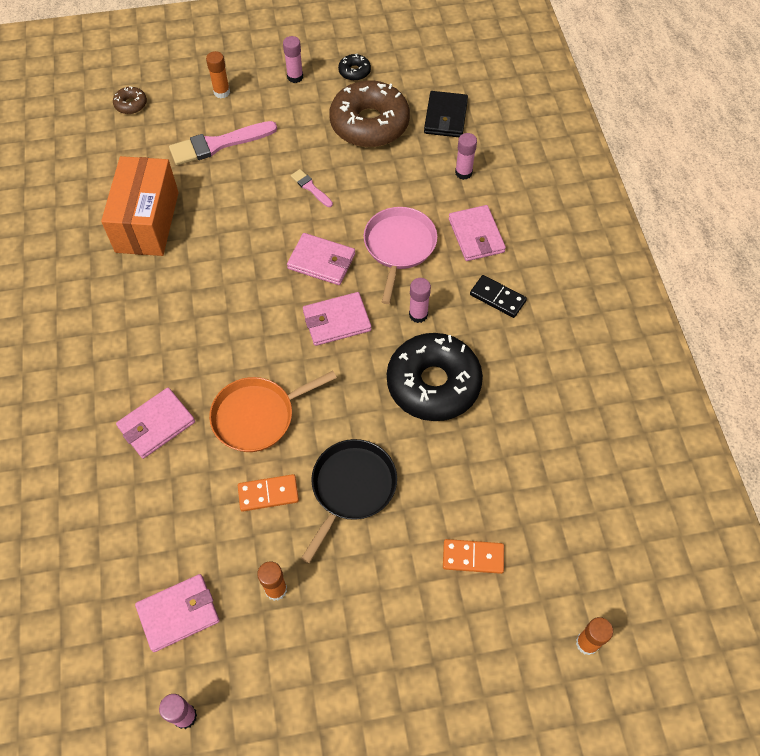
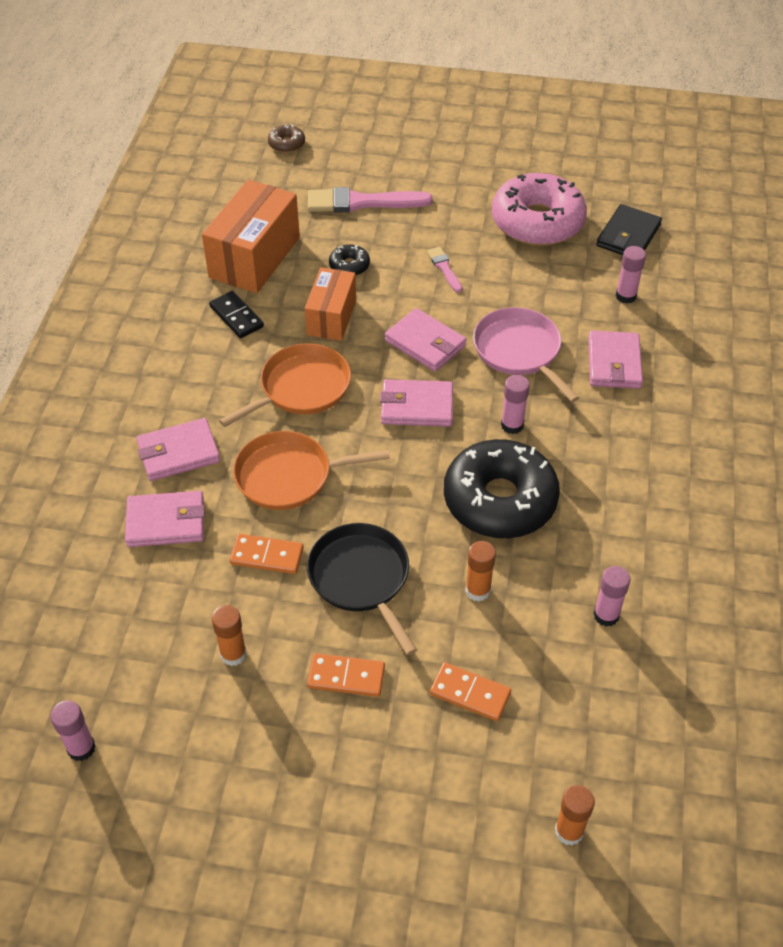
camera: 20 degrees right, 10 degrees down
(178, 614) = (119, 644): pink wallet -> pink wallet (166, 522)
(222, 92) = (387, 154): orange glue stick -> orange glue stick (478, 590)
(235, 260) = (331, 317): none -> orange box
(236, 333) = (301, 388): none -> orange pan
(295, 77) = (473, 158): pink glue stick -> pink glue stick (606, 615)
(351, 488) = (361, 578): black pan -> black pan turned 75 degrees counterclockwise
(354, 71) = (542, 167): black donut -> black donut (349, 266)
(369, 124) = (537, 222): brown donut -> pink donut
(373, 577) = (346, 677): none -> orange domino
(399, 246) = (519, 351): pink pan -> pink pan turned 60 degrees counterclockwise
(497, 298) = (612, 433): black domino -> black domino (236, 317)

